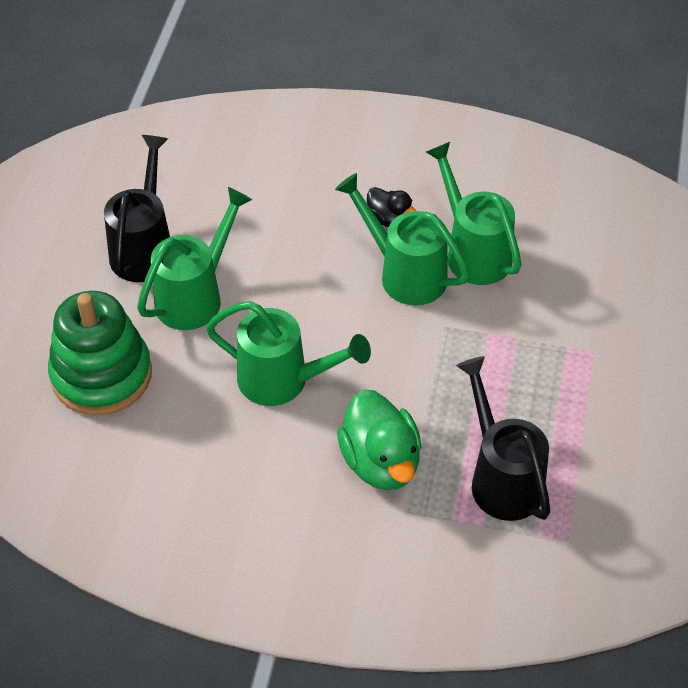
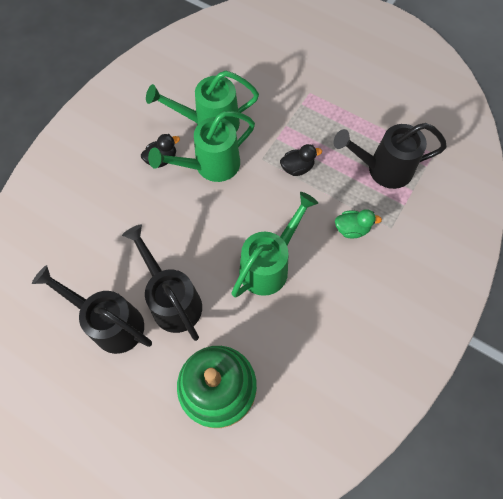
camera: 70 degrees left, 15 degrees up
(195, 296) = (173, 301): green watering can -> black watering can
(381, 462) = (352, 229): green duck -> green duck, size x0.55
(450, 371) = (297, 168): none -> black duck

